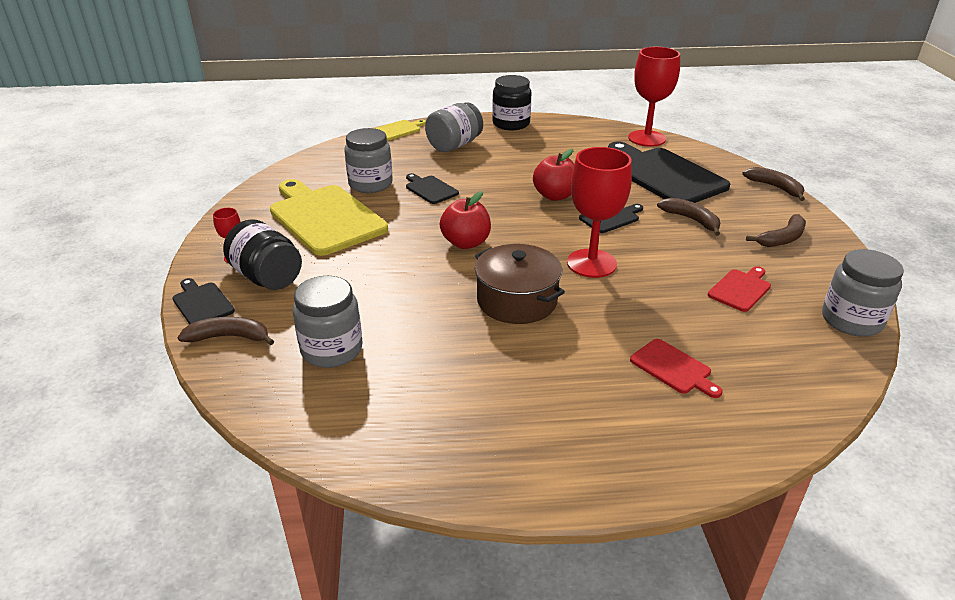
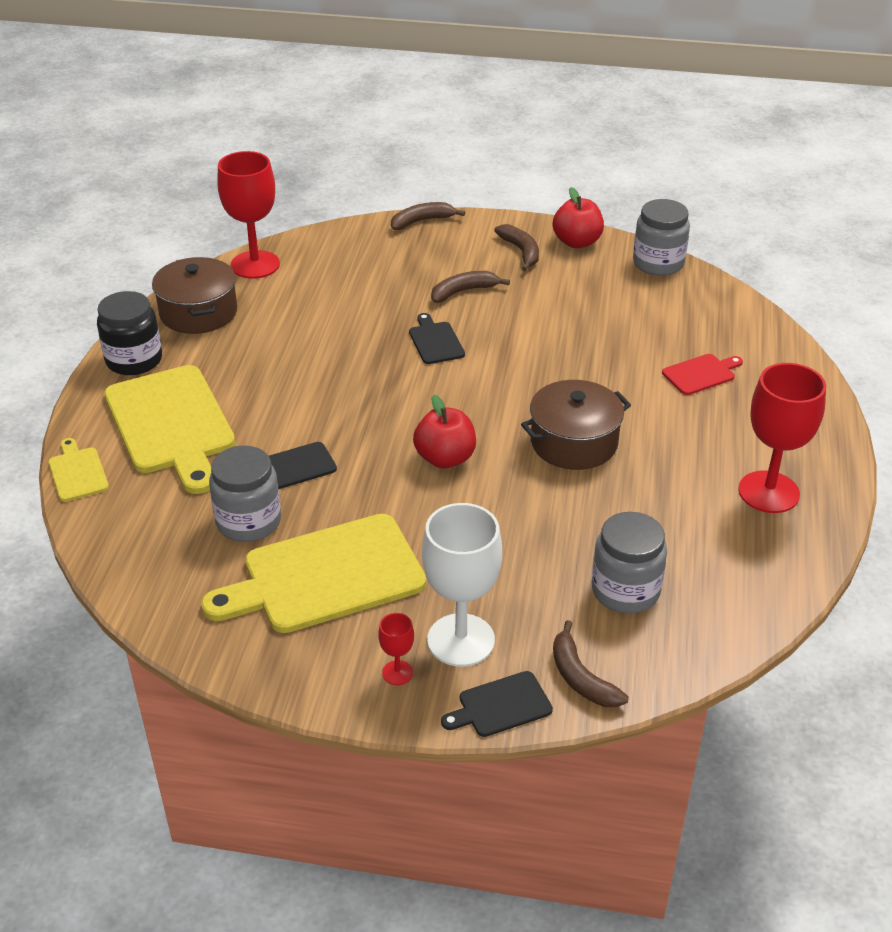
camera: 75 degrees left, 5 degrees up
(229, 337) = (581, 678): brown banana -> brown banana turned 45 degrees counterclockwise
(267, 277) = (461, 640): black jar -> white goblet
(454, 145) = (171, 424): grey jar -> yellow cutting board
(555, 196) = (365, 369): red apple -> red apple (577, 242)
(575, 132) = (198, 312): none -> brown pot
(591, 263) = (522, 377): red goblet -> red goblet (768, 492)
(664, 175) = (356, 279): black cutting board -> none
(740, 289) = (597, 302): red cutting board -> none

